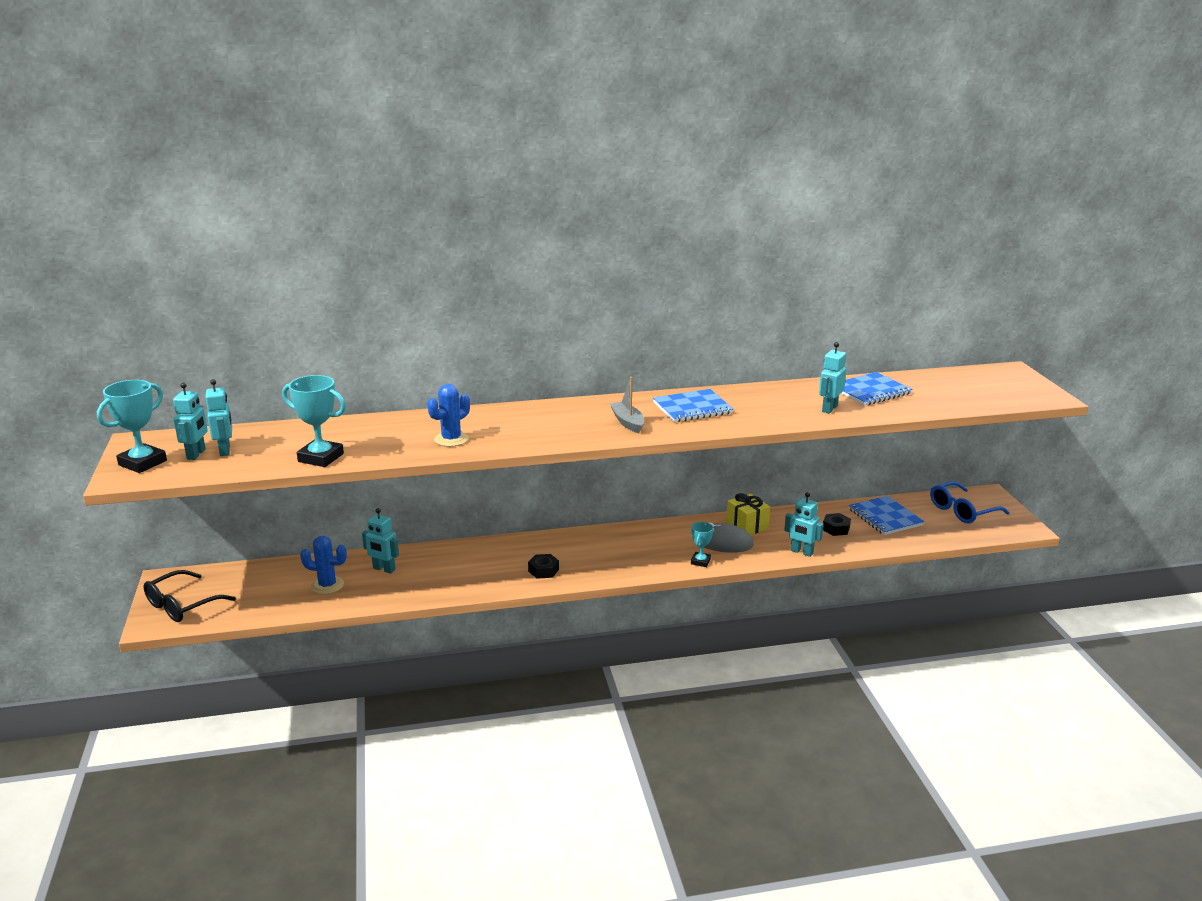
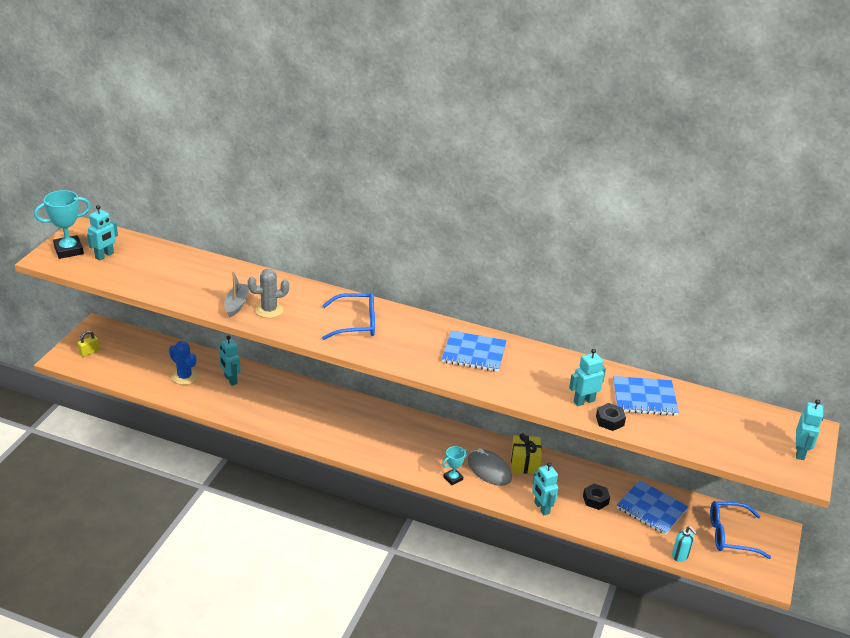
camera: 30 degrees right, 10 degrees up
(182, 605) = (89, 352): black glasses -> yellow padlock
(225, 450) = (123, 259): turquoise robot -> turquoise robot (800, 452)
(321, 458) = (172, 291): turquoise trophy -> none
(451, 439) = (269, 310): blue cactus -> grey cactus
(543, 570) = (332, 431): black nut -> black nut (609, 421)
(554, 422) = (356, 323): none -> blue glasses
(627, 422) = (408, 347): grey boat -> grey boat (236, 304)
(885, 517) = (651, 509): blue notebook -> blue notebook turned 60 degrees counterclockwise
(947, 540) = (680, 556): none -> turquoise soap dispenser

